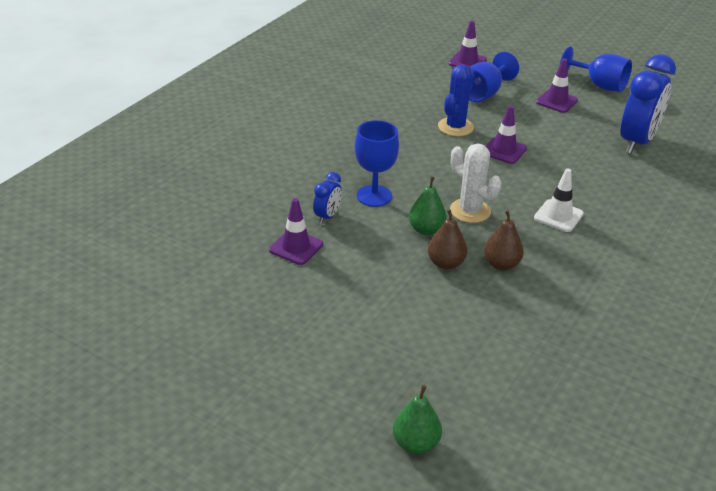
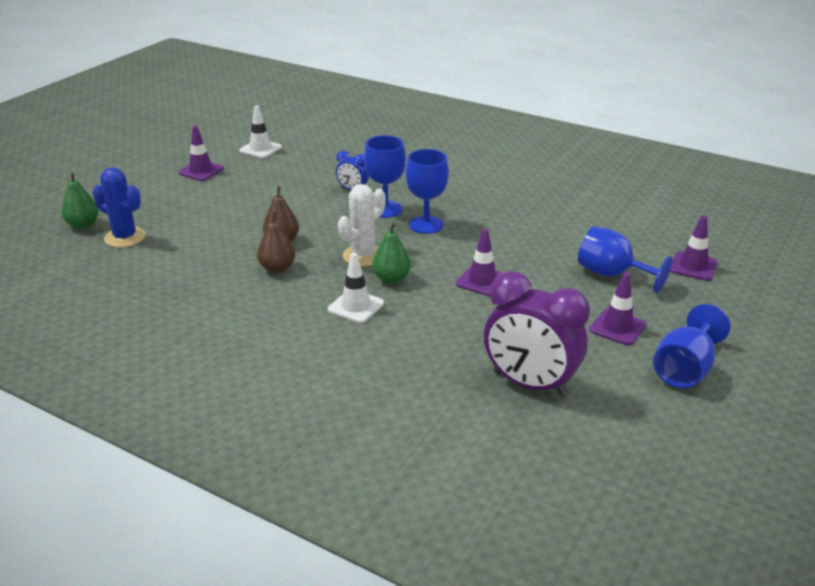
camera: 90 degrees right, 5 degrees down
(197, 292) = (260, 149): none -> white traffic cone
(296, 247) = (310, 179): purple traffic cone -> purple traffic cone (201, 171)
(406, 173) = (426, 225): none -> blue goblet
(426, 230) = (332, 233): green pear -> green pear (391, 278)
(455, 127) = (524, 253): blue cactus -> blue cactus (125, 237)
(637, 142) = (530, 384): blue clock -> purple clock

